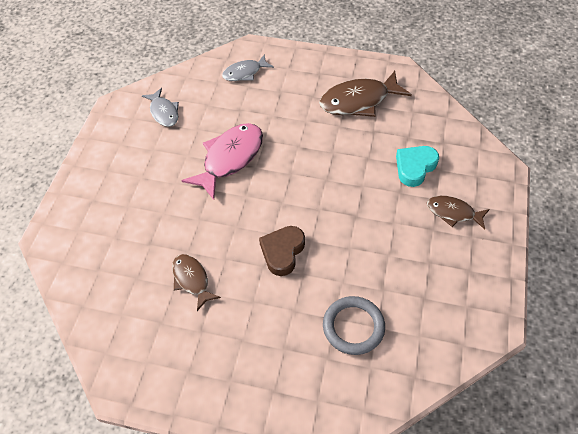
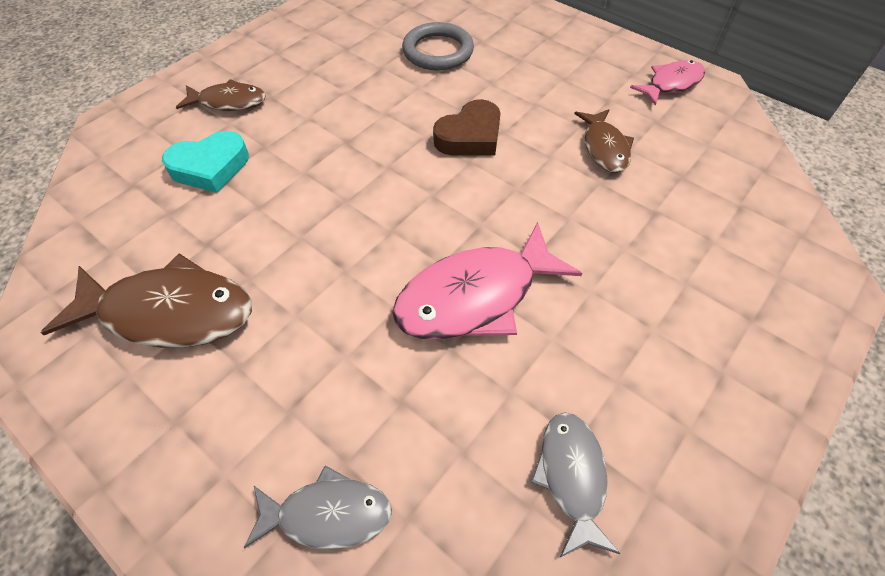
camera: 155 degrees left, 0 degrees up
(155, 371) = (671, 84): none -> pink fish
(453, 213) = (229, 102): brown fish -> brown fish turned 45 degrees counterclockwise

